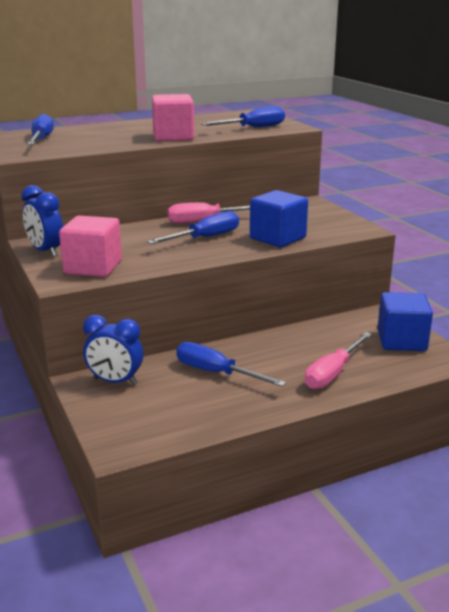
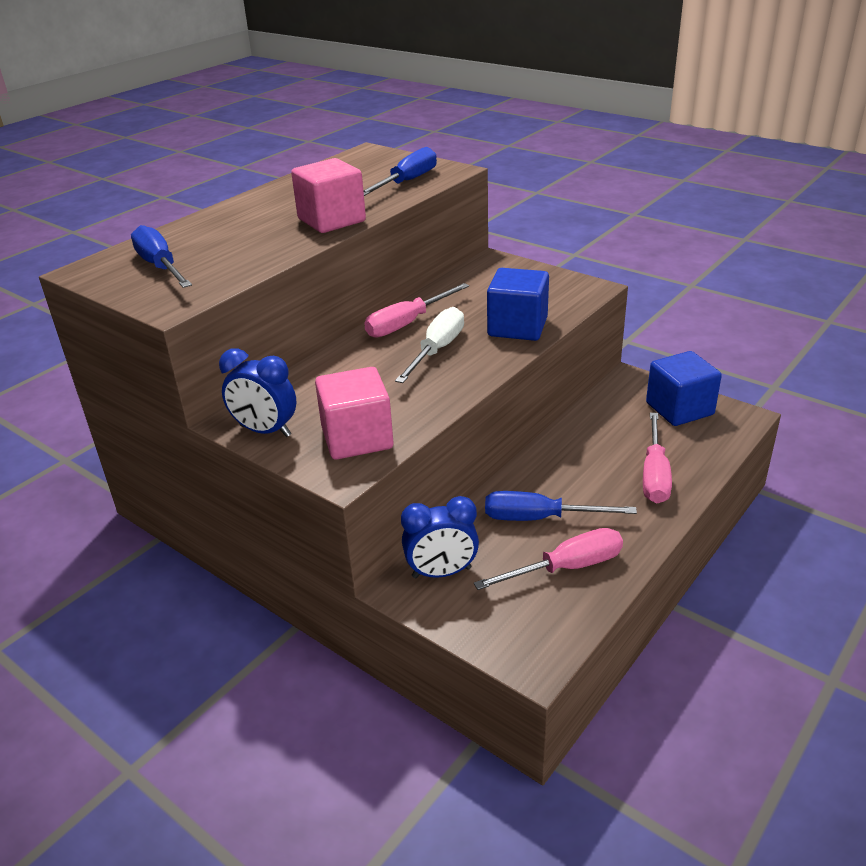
camera: 25 degrees left, 10 degrees up
(202, 405) = (566, 567): none -> pink screwdriver
(205, 238) = (437, 350): blue screwdriver -> white screwdriver

